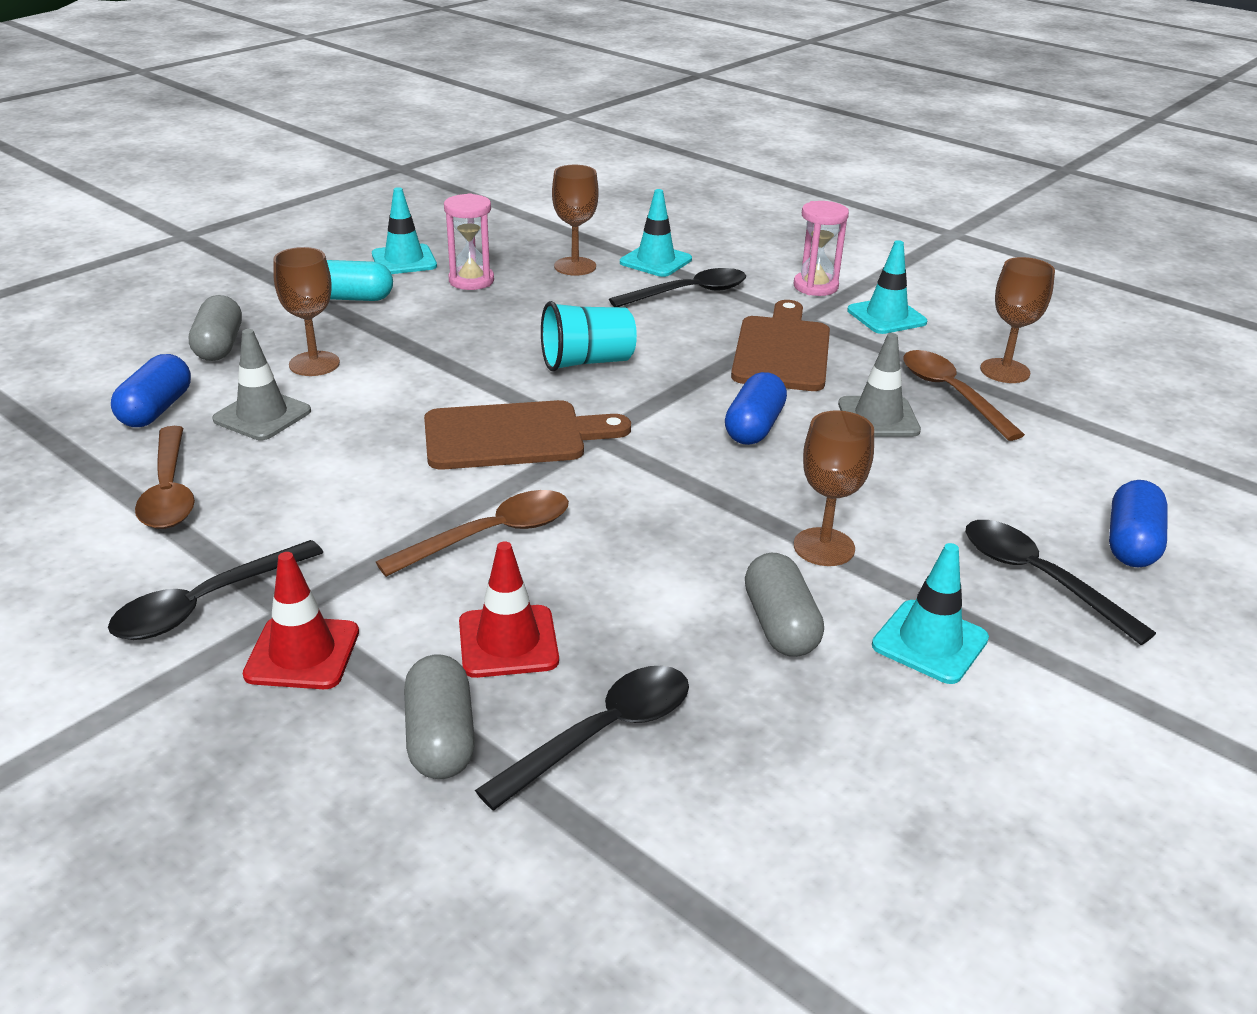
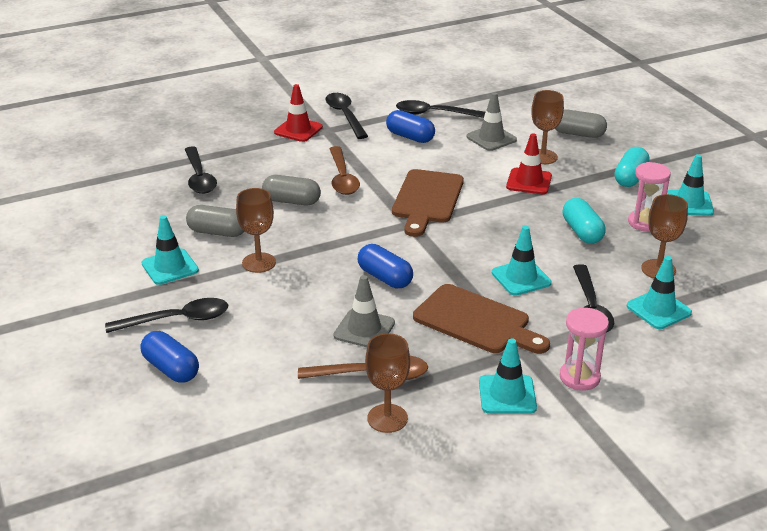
camera: 115 degrees right, 0 degrees up
(156, 410) = (513, 115): blue capsule -> blue capsule (410, 137)
(169, 491) = (434, 114): brown spoon -> black spoon
(440, 738) = (228, 148): grey capsule -> grey capsule (291, 201)
(508, 642) = (267, 169): red traffic cone -> red traffic cone (529, 181)
(523, 314) = (582, 232): none -> turquoise capsule
(587, 362) = (500, 240): turquoise cup -> none
(664, 337) = (521, 278): none -> turquoise traffic cone

